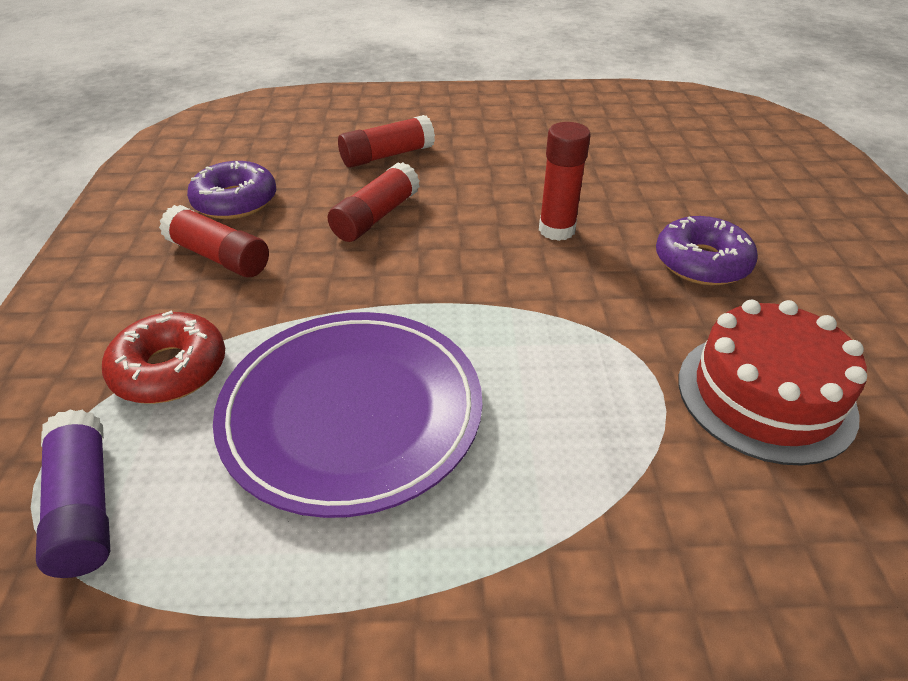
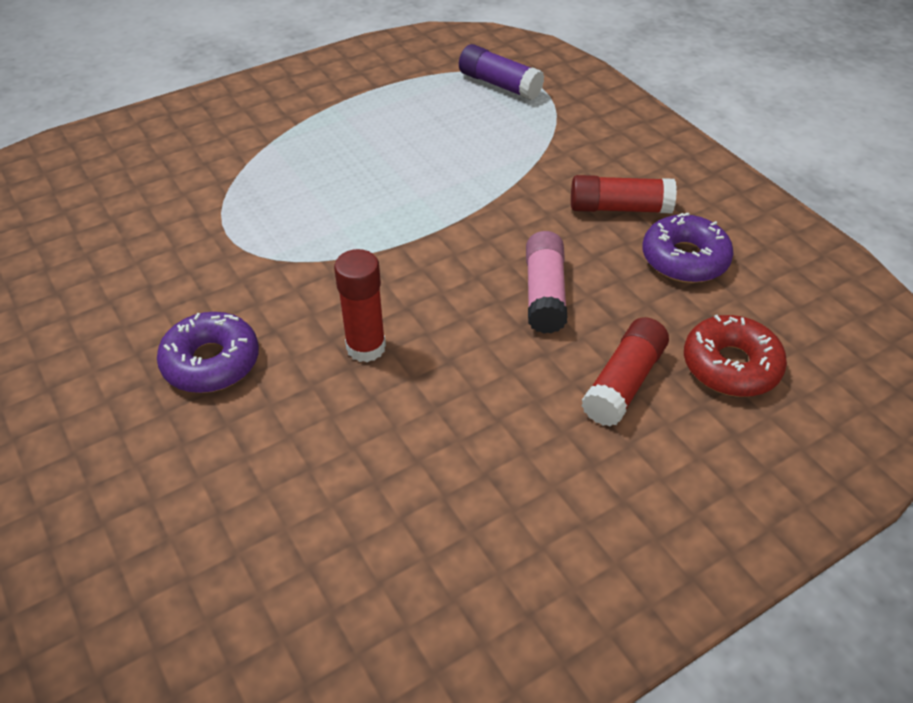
camera: 150 degrees right, 5 degrees up
(170, 369) = (542, 138): red donut -> red donut (730, 366)
(352, 413) = (414, 156): purple plate -> none
(376, 216) = (544, 294): red glue stick -> pink glue stick
(765, 395) = (153, 256): red cake -> none

